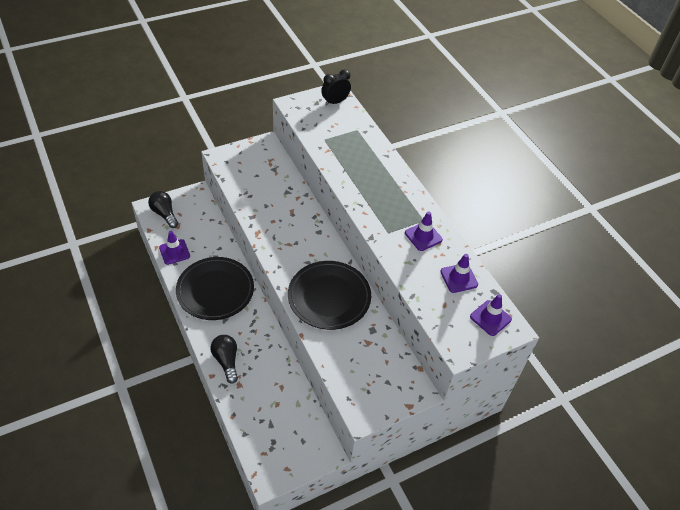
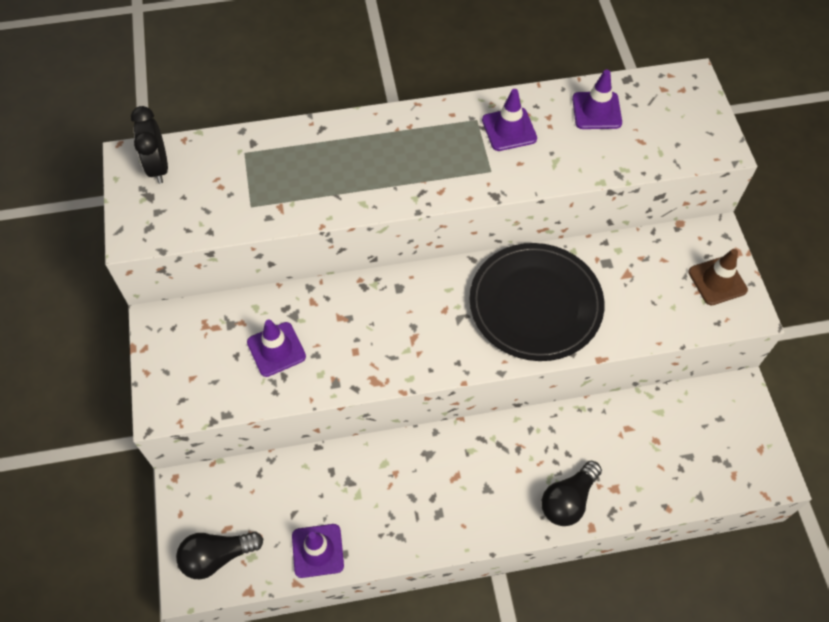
camera: 70 degrees left, 10 degrees up
(215, 290) = (423, 493): black plate -> none
(226, 361) = (568, 500): black light bulb -> black light bulb turned 45 degrees counterclockwise
(381, 395) = (717, 281): none -> brown traffic cone
(490, 318) = (671, 97): purple traffic cone -> purple traffic cone (276, 349)

